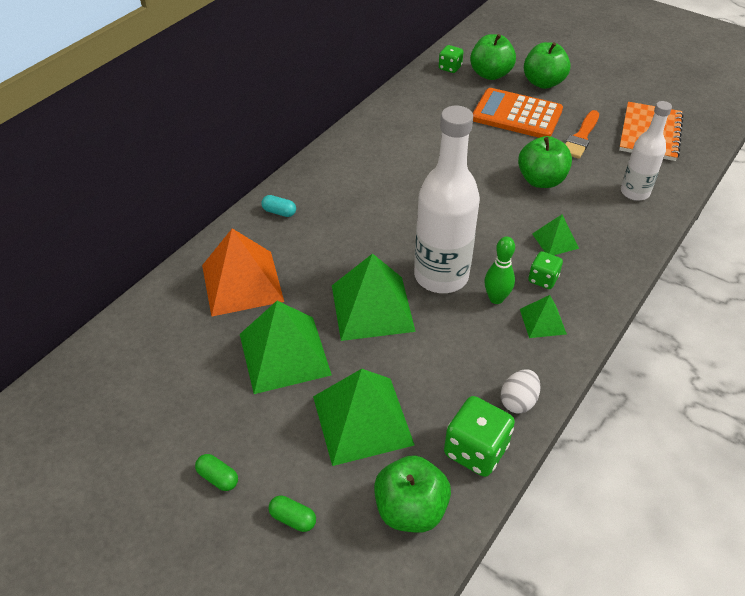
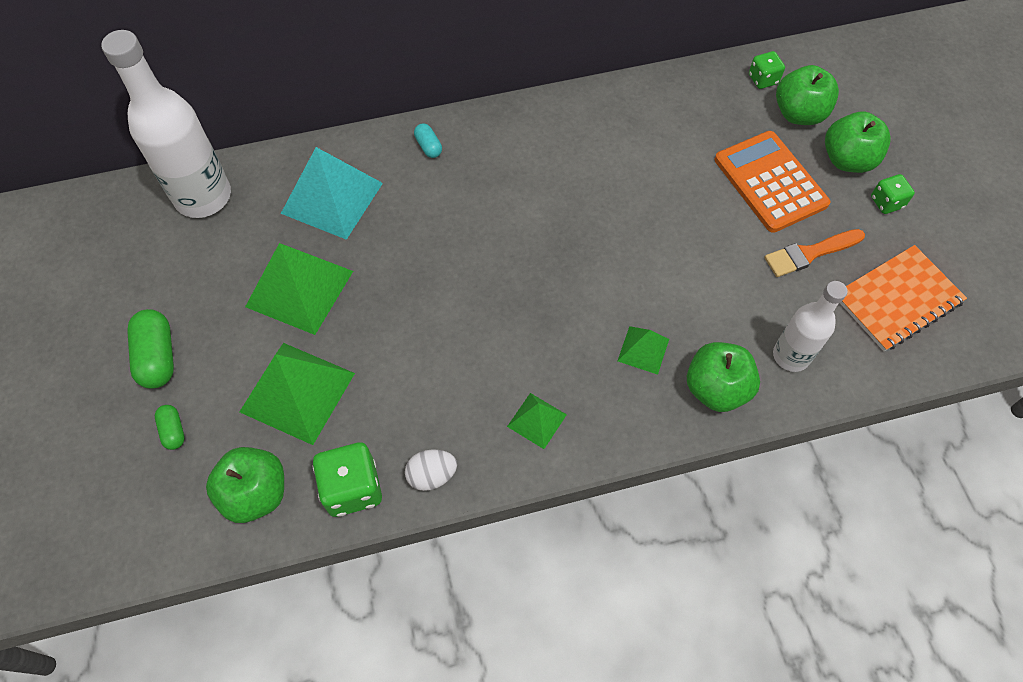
camera: 40 degrees right, 15 degrees up
(218, 478) = (157, 357): green capsule -> green capsule, size x1.82
(242, 283) = (332, 198): orange pyramid -> turquoise pyramid
(372, 307) = (408, 297): green pyramid -> none
(441, 276) = (497, 309): white bottle -> white bottle (203, 197)
(496, 298) = (521, 367): green bowling pin -> none
(541, 180) = (706, 275): green apple -> green apple (716, 388)
(543, 279) = (585, 380): green dice -> green dice (886, 202)

